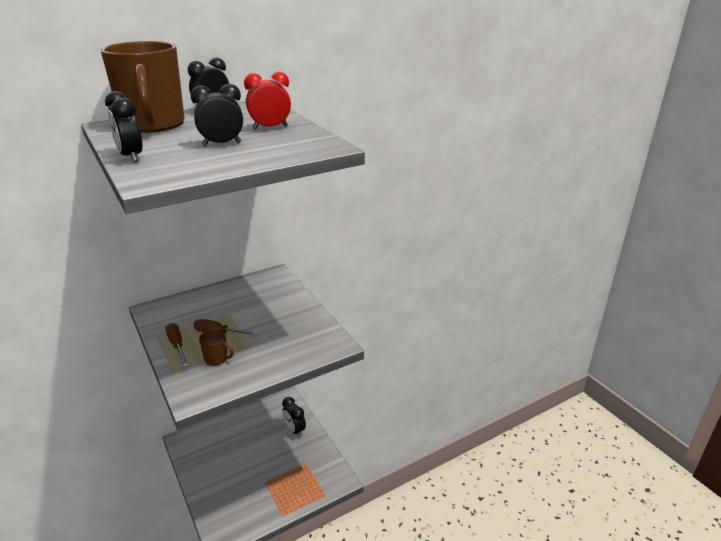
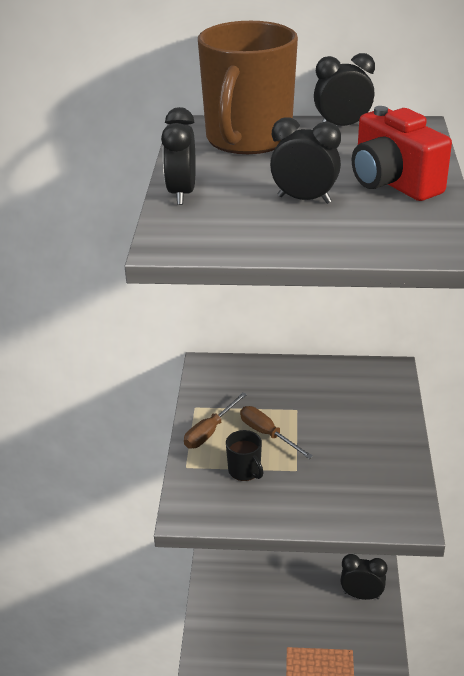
camera: 35 degrees right, 5 degrees up
(177, 345) = (210, 431): brown screwdriver -> brown screwdriver turned 150 degrees counterclockwise
(217, 358) = (245, 471): brown mug -> black mug
(270, 127) = (392, 183): red clock -> red camera
(294, 430) = (361, 595): black clock -> black clock turned 105 degrees clockwise

